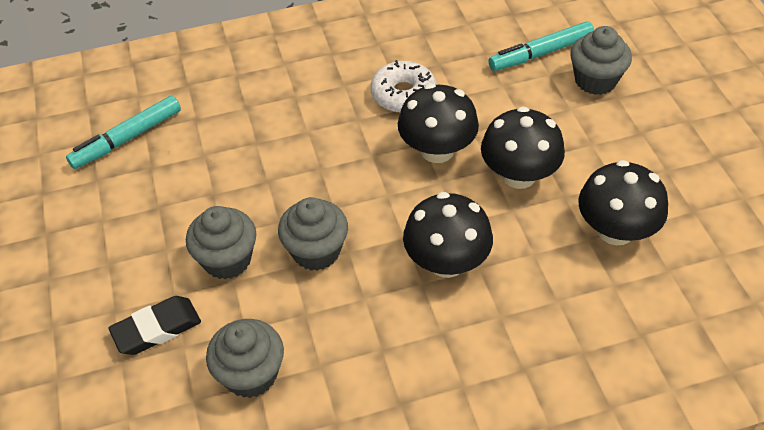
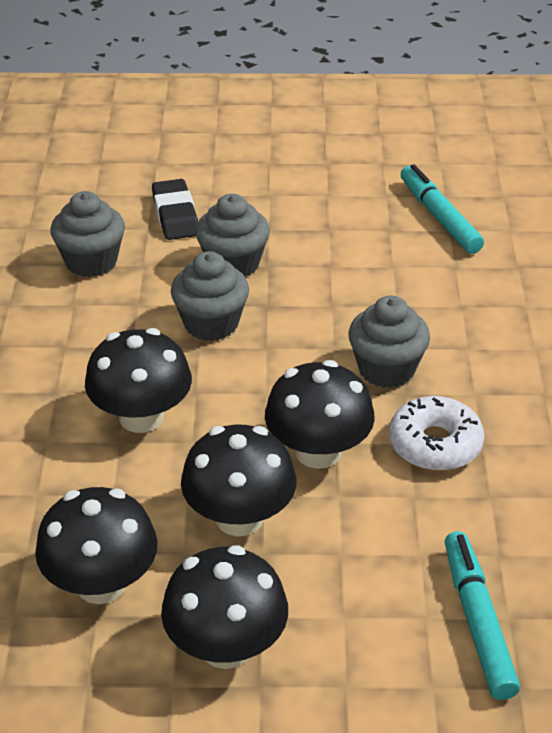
camera: 105 degrees right, 10 degrees down
(595, 80) = (391, 670): grey cupcake -> grey cupcake (386, 369)
(624, 153) = (226, 646): none -> black mushroom

